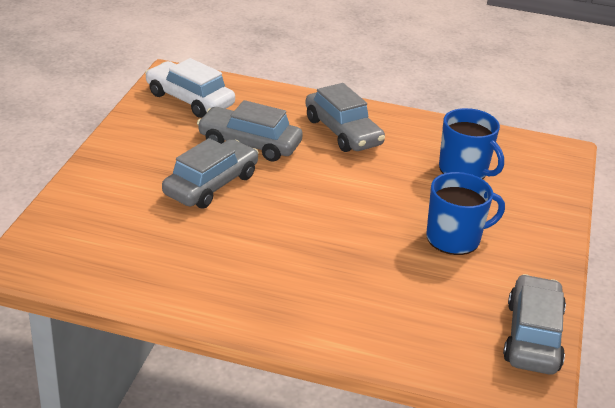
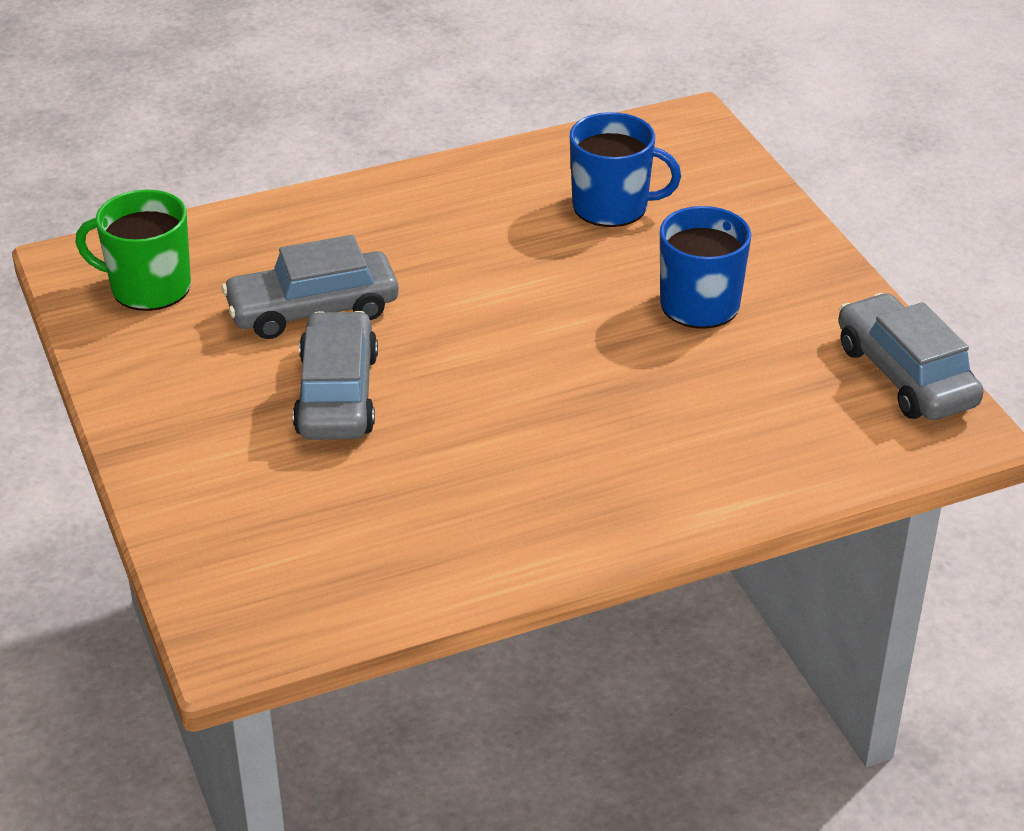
camera: 35 degrees left, 5 degrees up
(189, 100) = (148, 287): white car -> green mug
(343, 132) = (409, 229): grey car -> none

